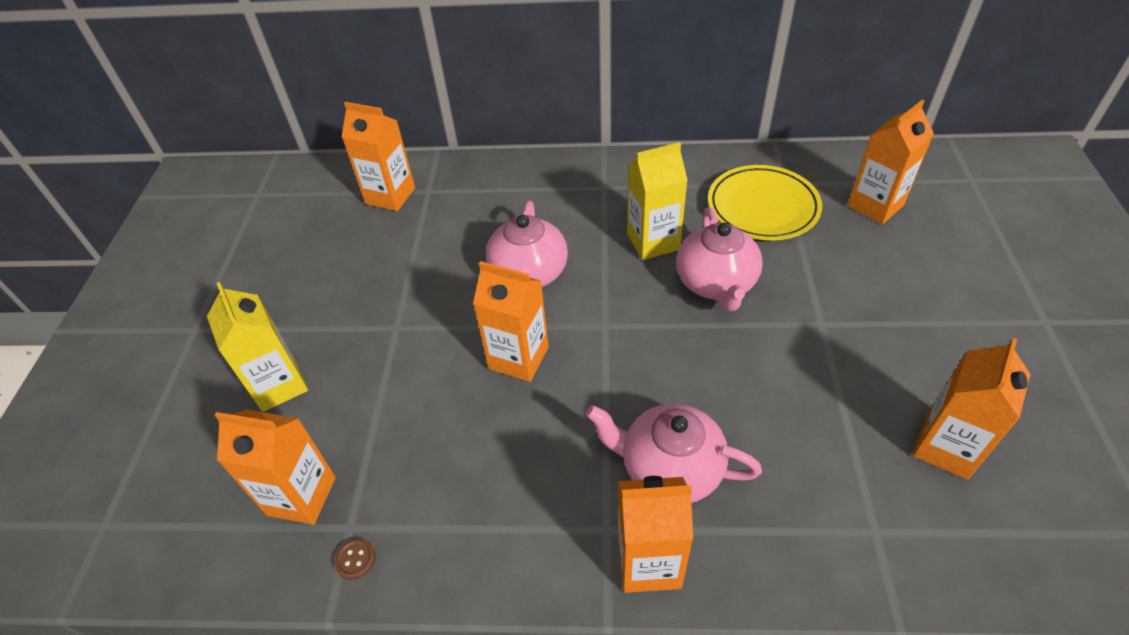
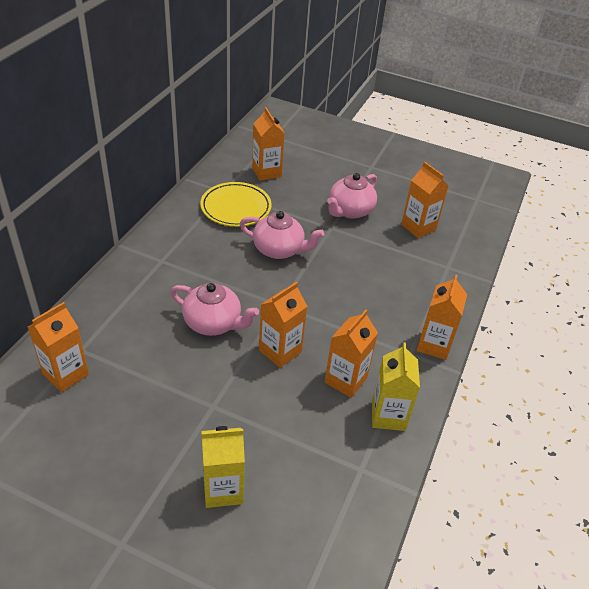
camera: 75 degrees left, 5 degrees down
(301, 496) = (326, 491): orange carton -> orange carton (345, 380)
(355, 559) = (383, 470): brown button -> none
(653, 242) = (228, 259): yellow carton -> yellow carton (388, 415)
(669, 468) = (387, 317): pink teapot -> pink teapot (350, 211)

